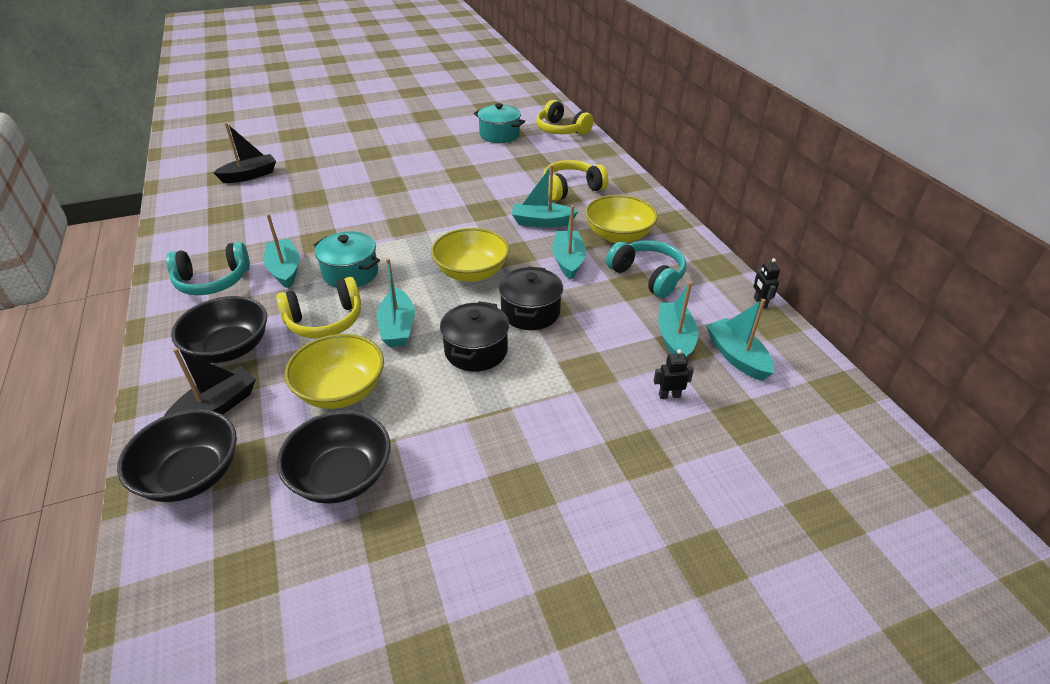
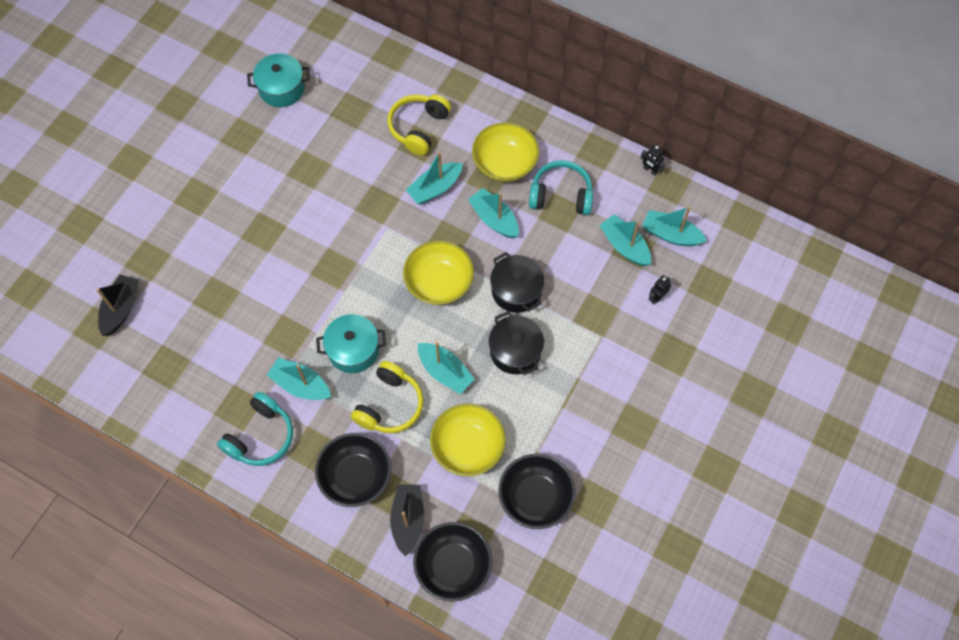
camera: 40 degrees left, 25 degrees up
(561, 130) = (330, 42): yellow headphones -> none

